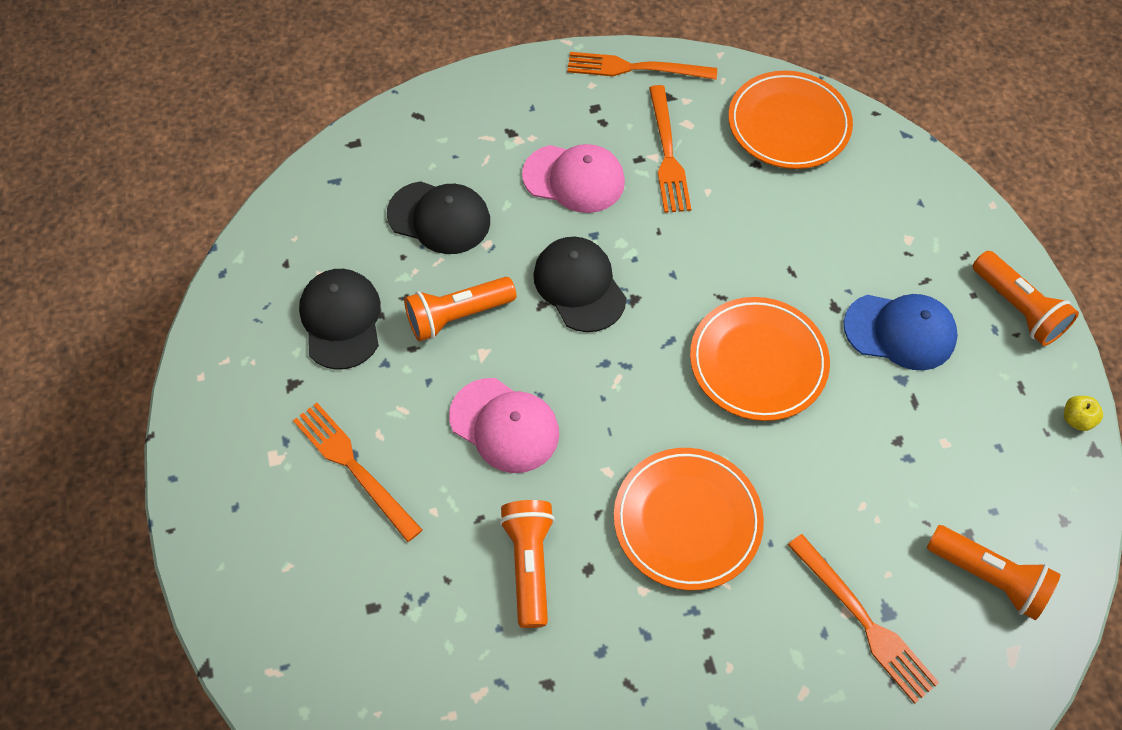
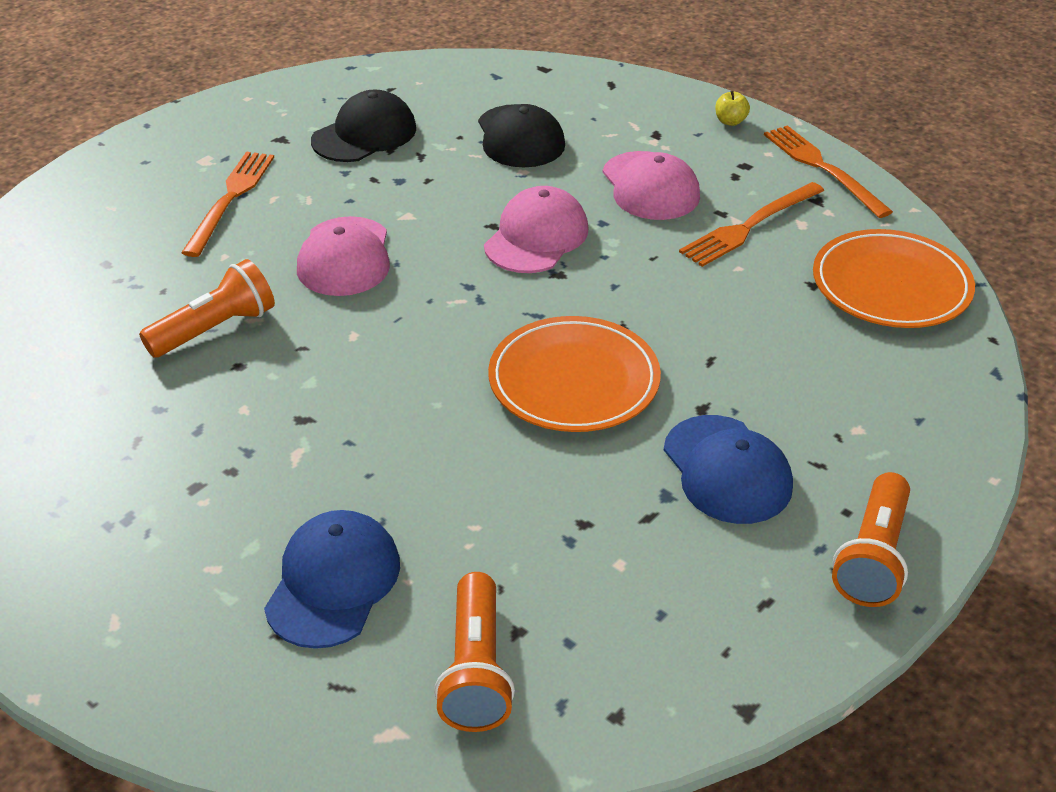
camera: 55 degrees right, 20 degrees down
(458, 316) = (431, 187): orange flashlight -> none
(579, 286) = (536, 237): black cap -> pink cap
(687, 520) = (344, 406): orange plate -> none
(863, 621) = (333, 583): orange fork -> blue cap
(1076, 419) = (774, 673): yellow apple -> yellow apple (730, 121)

